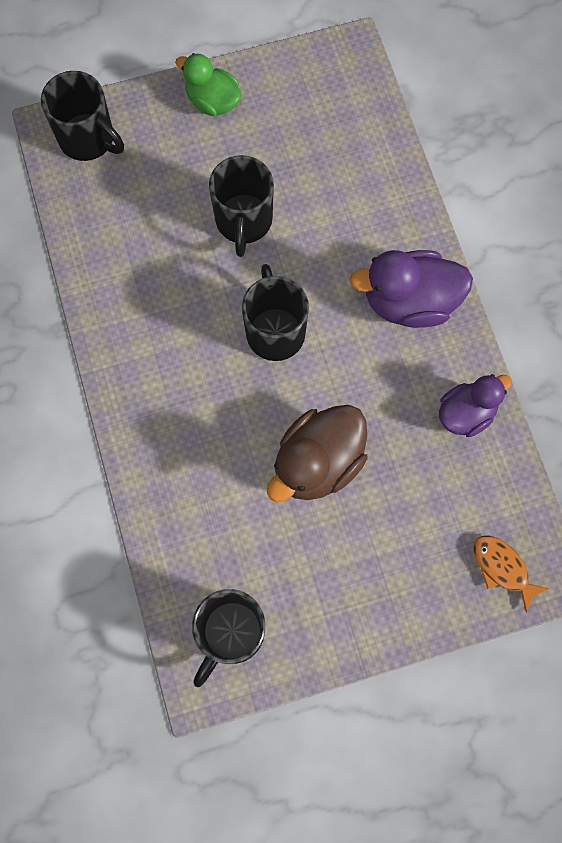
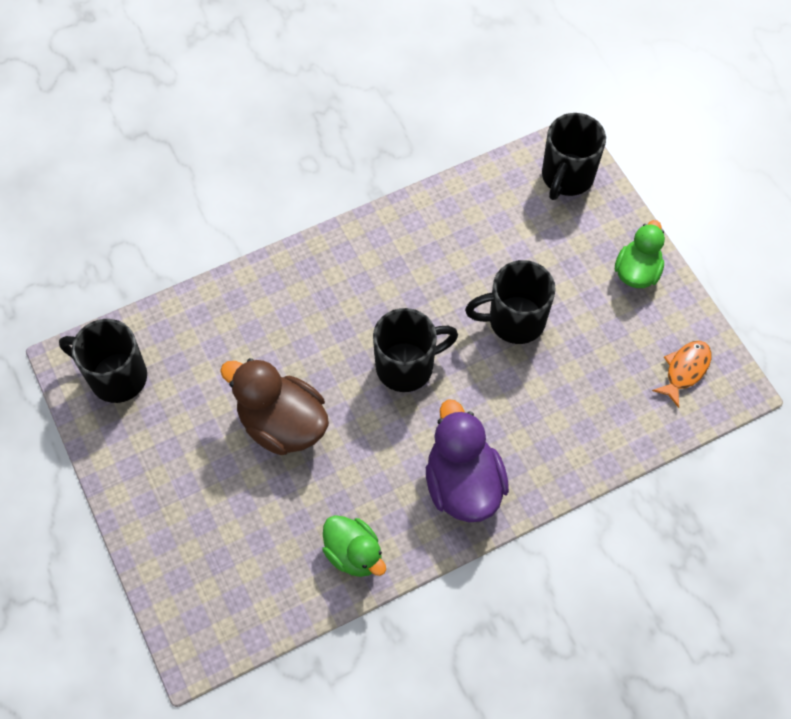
camera: 80 degrees right, 10 degrees down
(466, 413) = (354, 554): purple duck -> green duck
(502, 568) = (200, 607): orange fish -> orange fish (685, 370)

